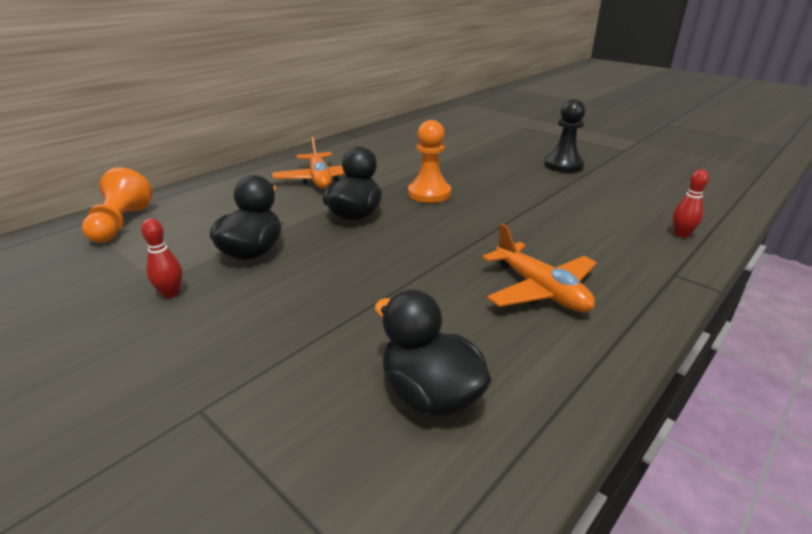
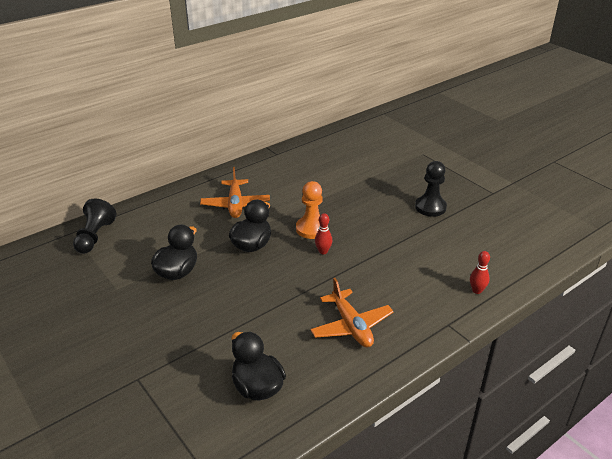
camera: 10 degrees right, 5 degrees up
(120, 224) = (95, 237): orange pawn -> black pawn
(171, 293) = (125, 300): red bowling pin -> red bowling pin (323, 251)

